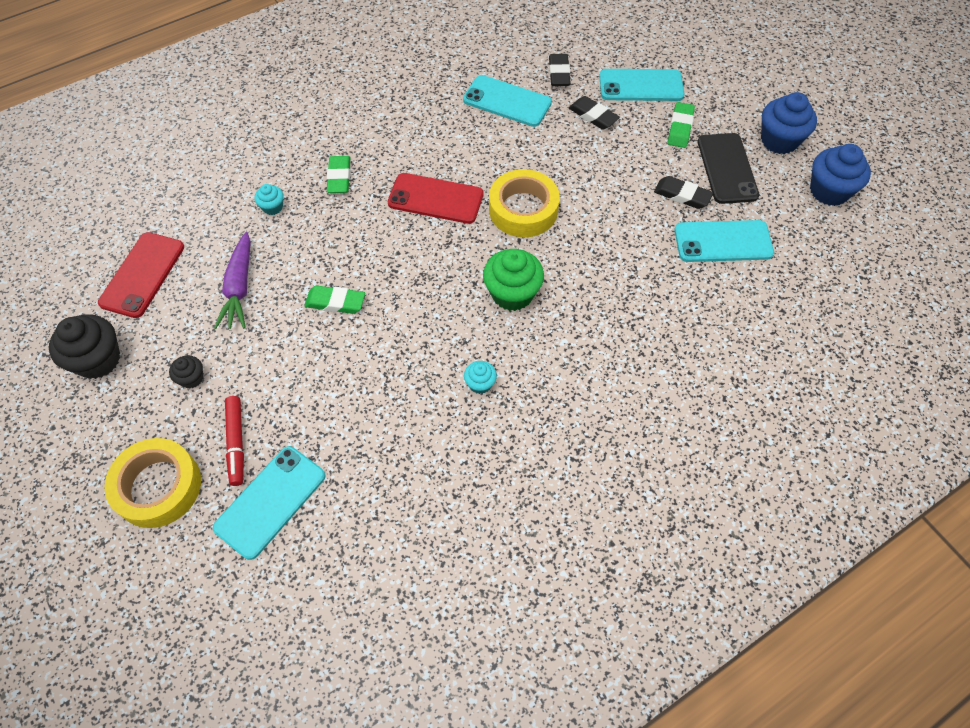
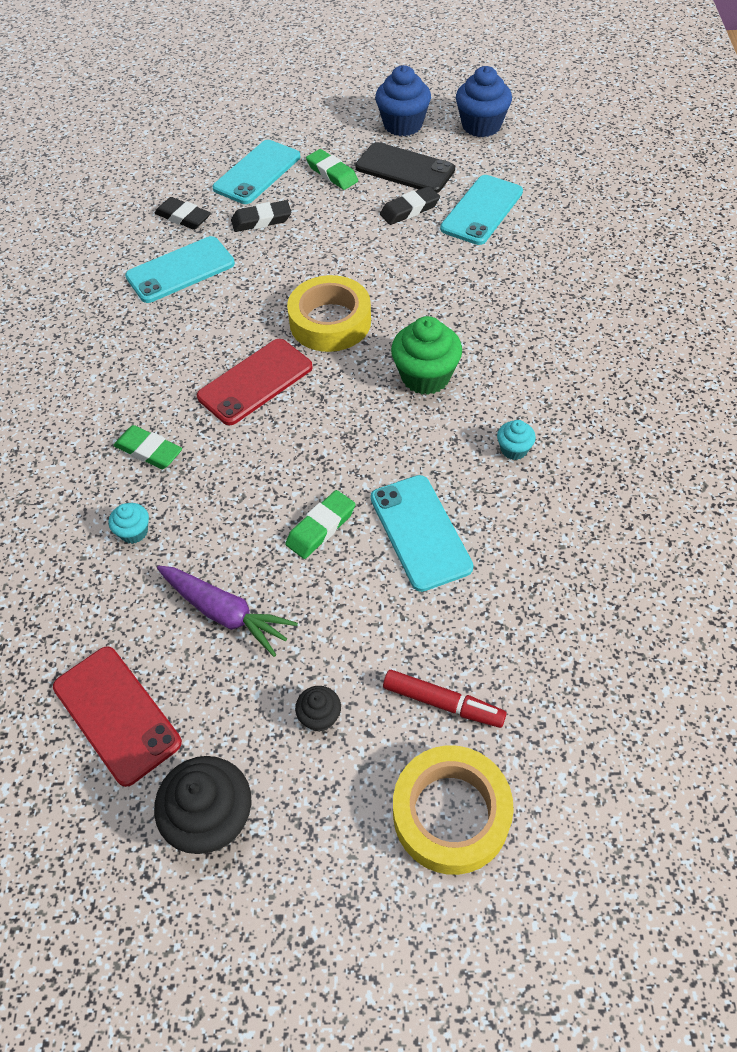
camera: 55 degrees left, 5 degrees down
(270, 501) = (541, 698): turquoise phone -> turquoise phone (420, 532)

